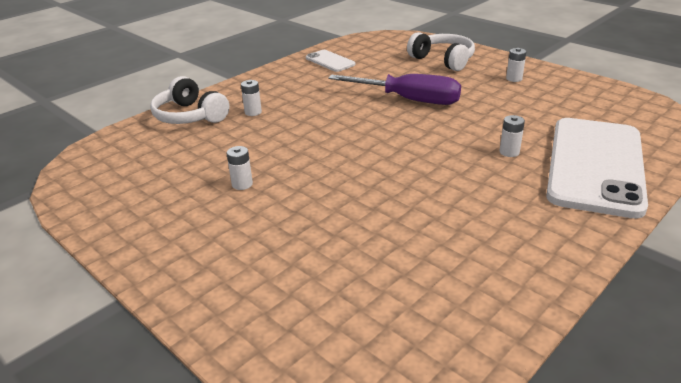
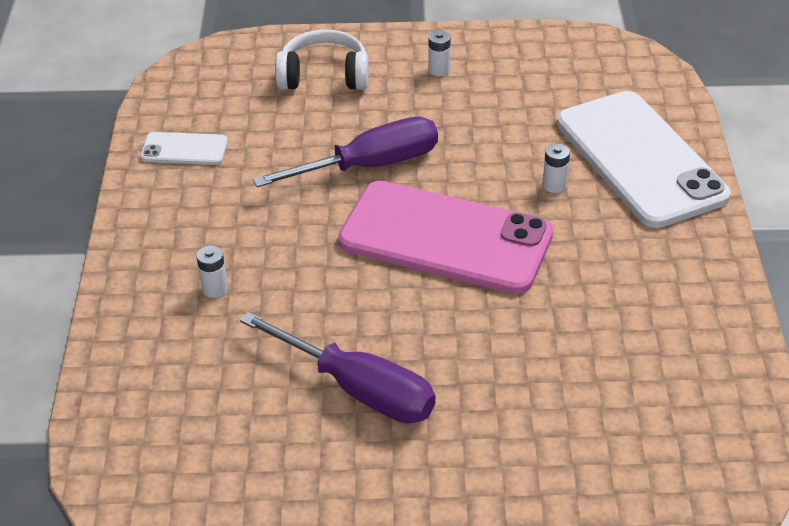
camera: 45 degrees left, 10 degrees up
(190, 116) = (141, 342): white headphones -> none
(242, 184) = (360, 390): white battery -> purple screwdriver
(400, 145) = (445, 238): none -> pink phone

